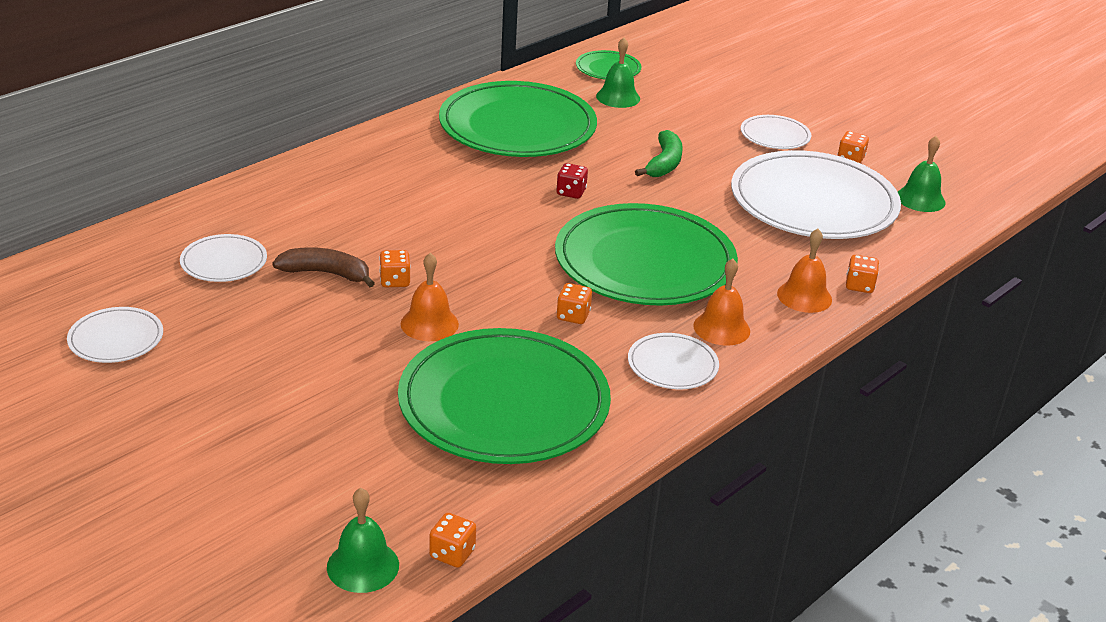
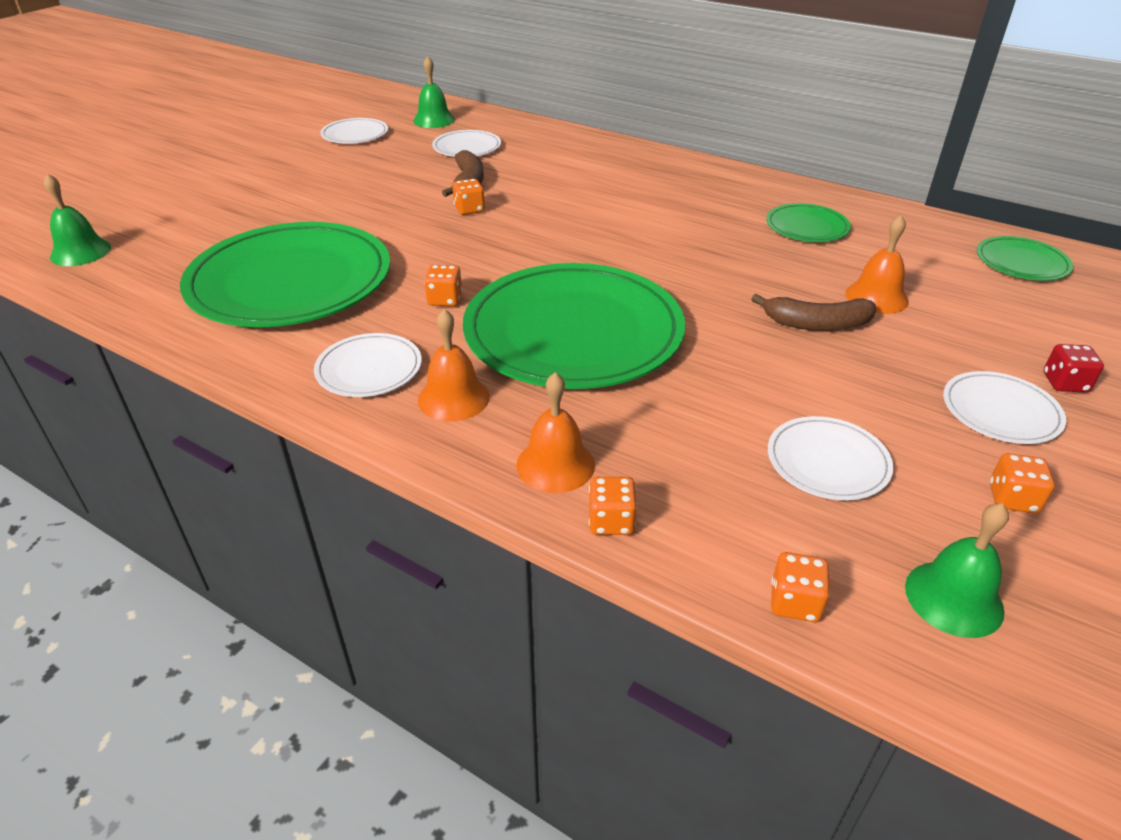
camera: 80 degrees right, 5 degrees up
(429, 324) = (407, 233): orange bell -> orange bell (876, 297)
(452, 553) = (83, 284): orange dice -> orange dice (794, 602)
(517, 126) = (807, 227): green plate -> green plate, size x0.45
(571, 192) = (691, 272): red dice -> red dice (1065, 383)
(618, 97) = (953, 276): green bell -> green bell (434, 120)
(664, 163) = (816, 324): green banana -> brown banana
(813, 202) = (827, 462): white plate -> white plate, size x0.45

